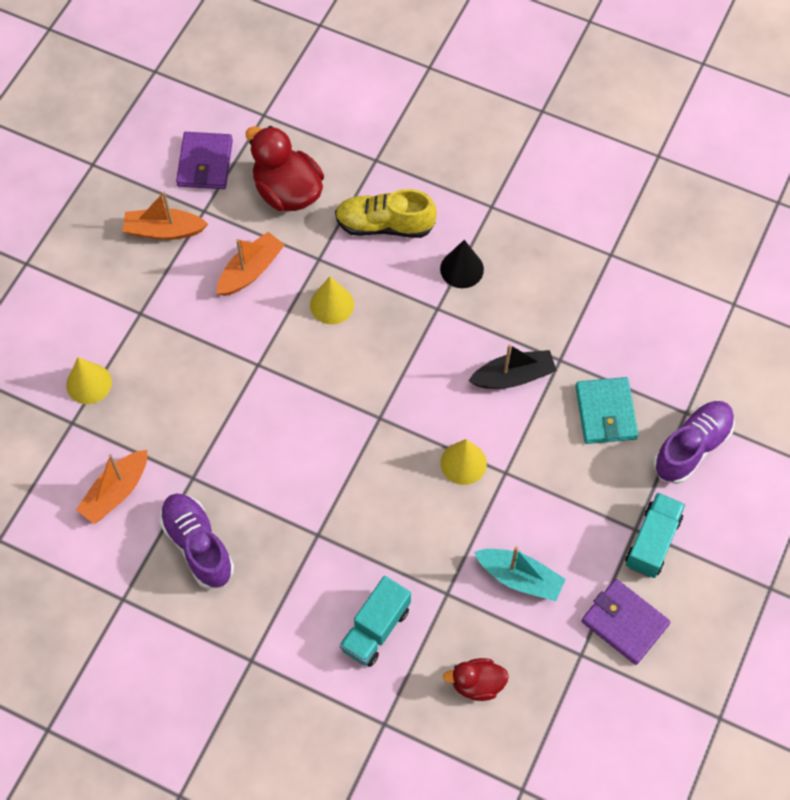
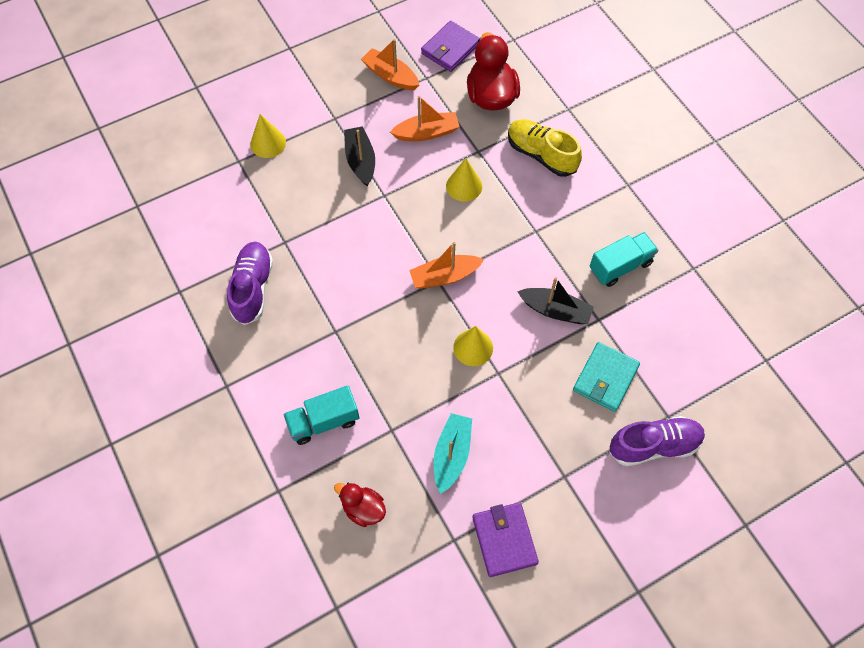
camera: 35 degrees right, 0 degrees up
(116, 492) = (230, 221): orange boat -> orange boat (444, 276)
(204, 342) = (360, 161): none -> black boat
(462, 269) = (574, 215): black cone -> none
(520, 578) = (451, 454): turquoise boat -> turquoise boat turned 135 degrees counterclockwise
(652, 542) = (570, 494): turquoise truck -> turquoise truck (620, 266)

